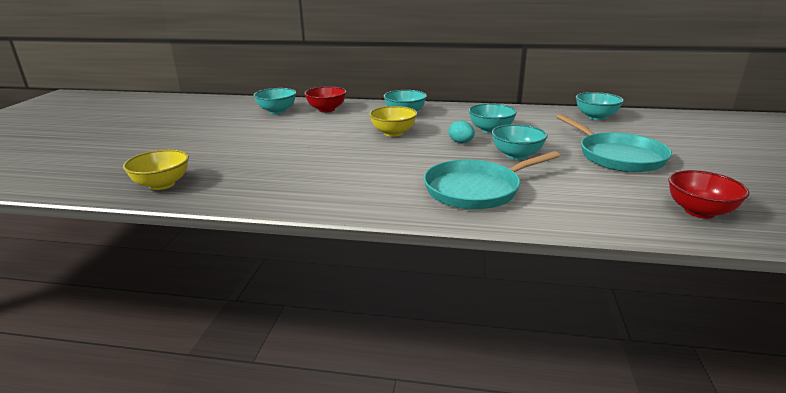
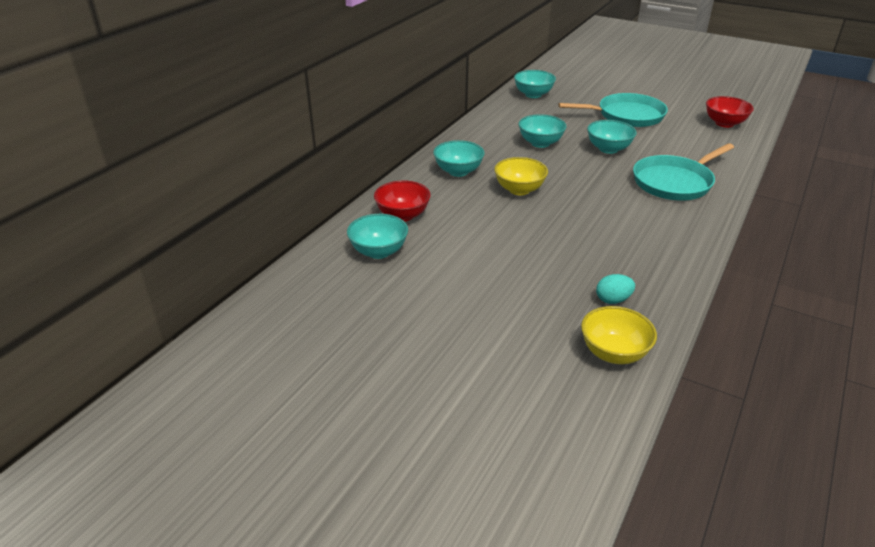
camera: 70 degrees left, 10 degrees up
(461, 142) = (566, 163): turquoise egg -> turquoise egg (613, 300)
(476, 190) = (674, 182): turquoise pan -> turquoise pan turned 60 degrees clockwise

